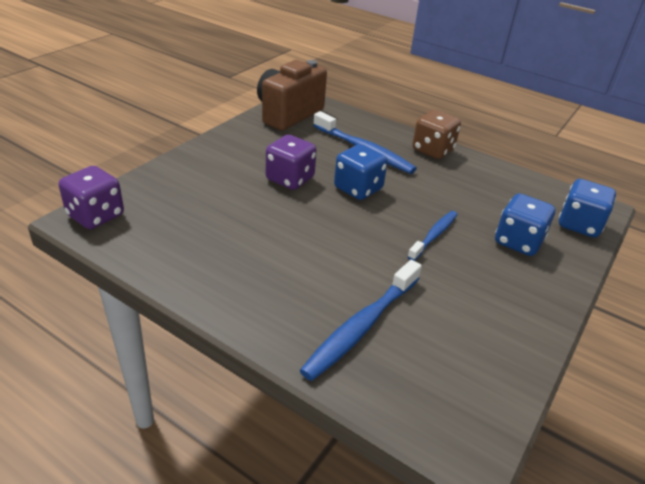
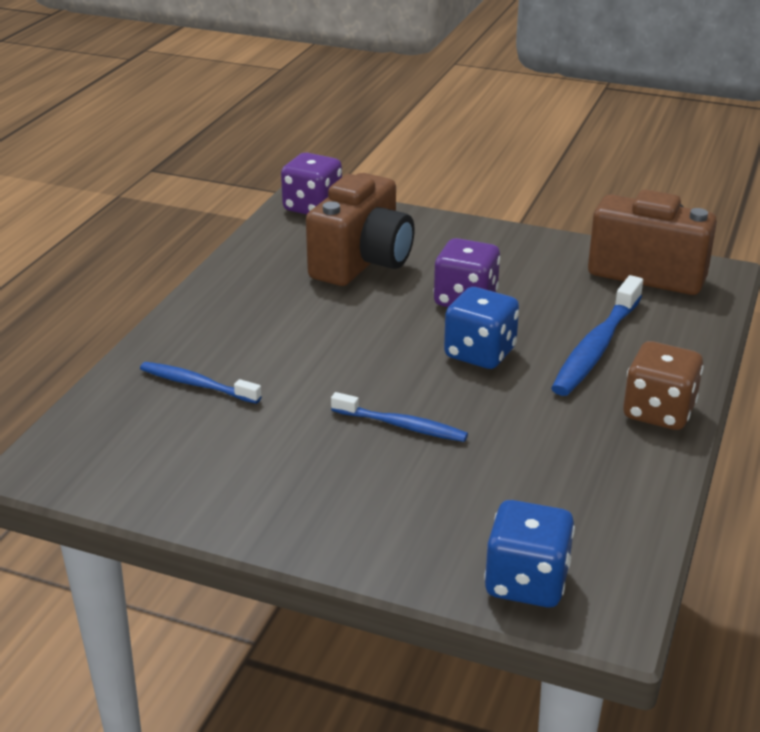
camera: 80 degrees right, 5 degrees down
(212, 209) = (362, 263): none -> brown camera
(362, 326) = (197, 385): blue toothbrush -> blue toothbrush, size x0.62
(518, 242) = (431, 507): blue dice -> none

